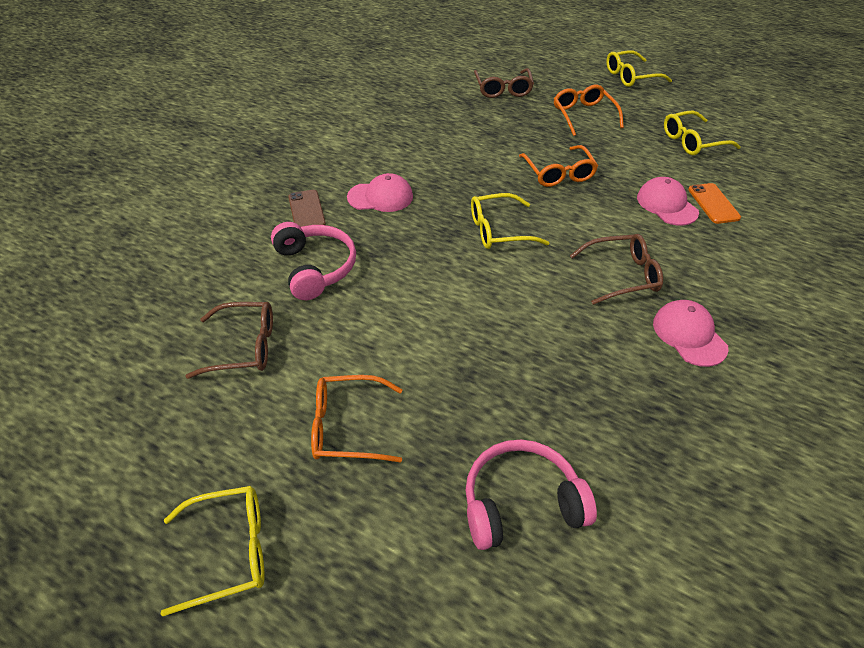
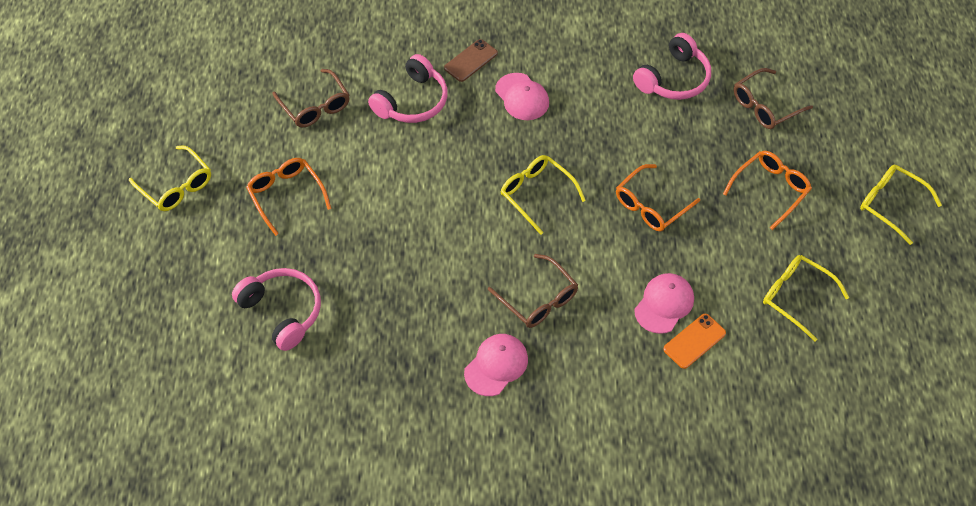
camera: 60 degrees right, 10 degrees up
(439, 116) = (673, 79): none -> pink headphones

